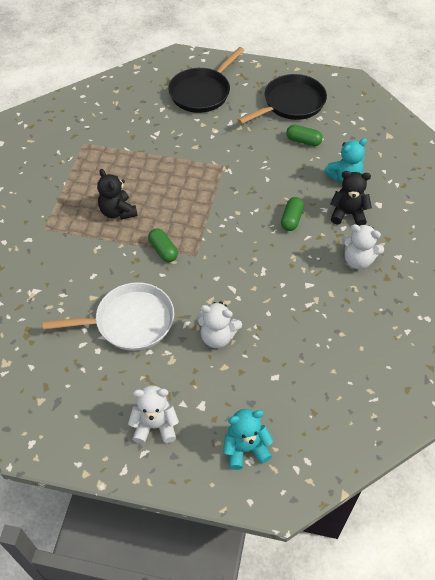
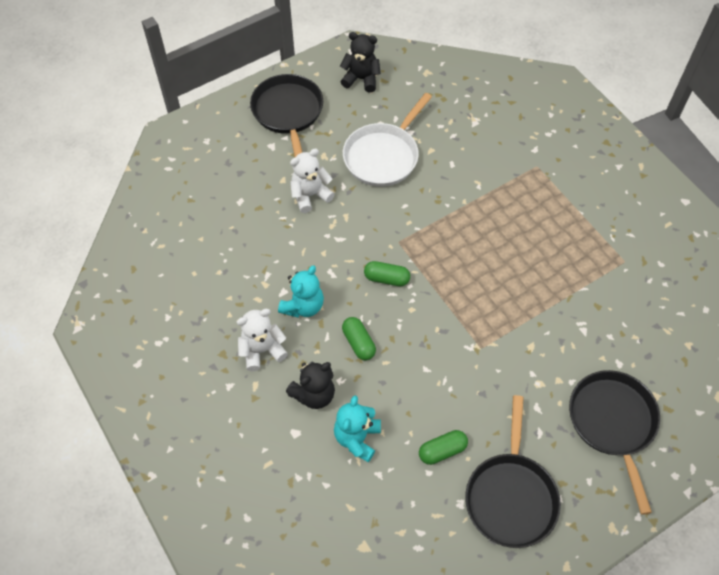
camera: 135 degrees right, 5 degrees up
(118, 212) = (505, 225): black teddy bear -> black teddy bear (361, 79)
(155, 425) = (288, 113): white teddy bear -> black pan
(163, 250) = (428, 224): green capsule -> green capsule (386, 278)
(245, 448) = (216, 144): turquoise teddy bear -> turquoise teddy bear (303, 306)

